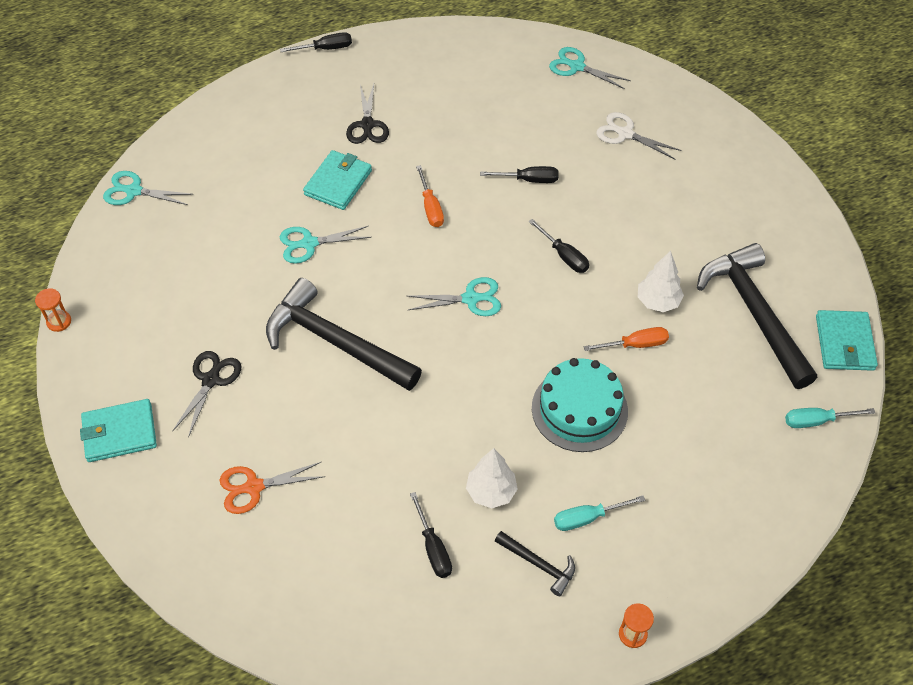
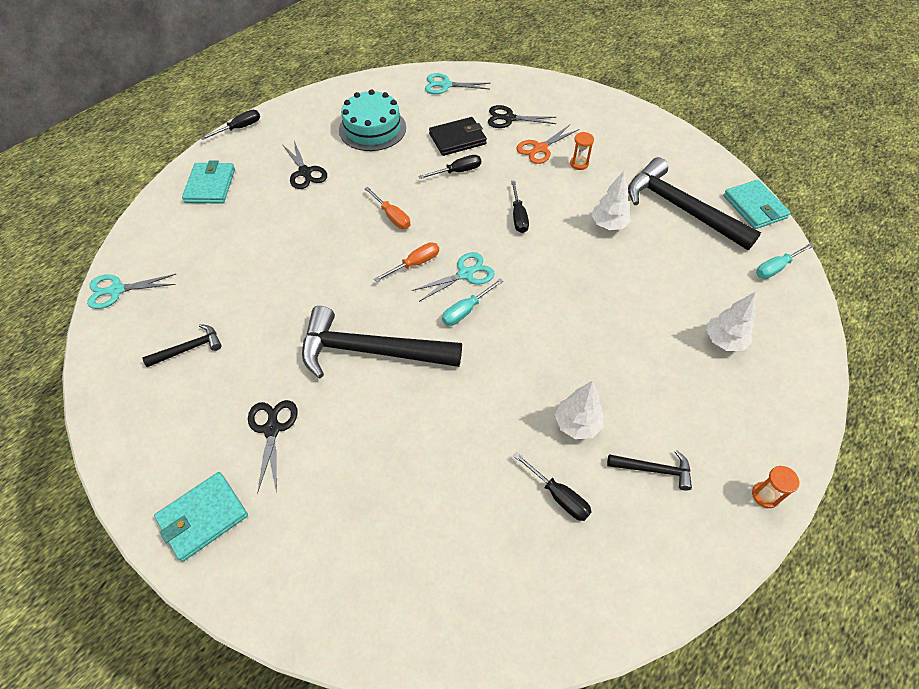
camera: 25 degrees left, 0 degrees up
(59, 322) = (90, 434): orange hourglass -> orange hourglass (579, 164)
(173, 274) = (189, 348): none -> black hammer
(254, 487) = (364, 512): orange scissors -> orange scissors (540, 148)
(309, 243) = (304, 278): turquoise scissors -> none
(338, 183) = (303, 223): turquoise wallet -> turquoise wallet (210, 186)
(551, 140) = (457, 139): none -> black wallet
(564, 256) = (518, 216): black screwdriver -> black screwdriver turned 60 degrees clockwise
(579, 409) = (603, 327): turquoise cake -> turquoise cake (372, 129)
(587, 518) = (666, 412): turquoise screwdriver -> turquoise screwdriver (466, 311)
(625, 134) = (509, 118): white scissors -> black scissors
(635, 344) = (613, 262): orange screwdriver -> orange screwdriver (415, 264)
(698, 474) = (724, 341): none -> white tree

